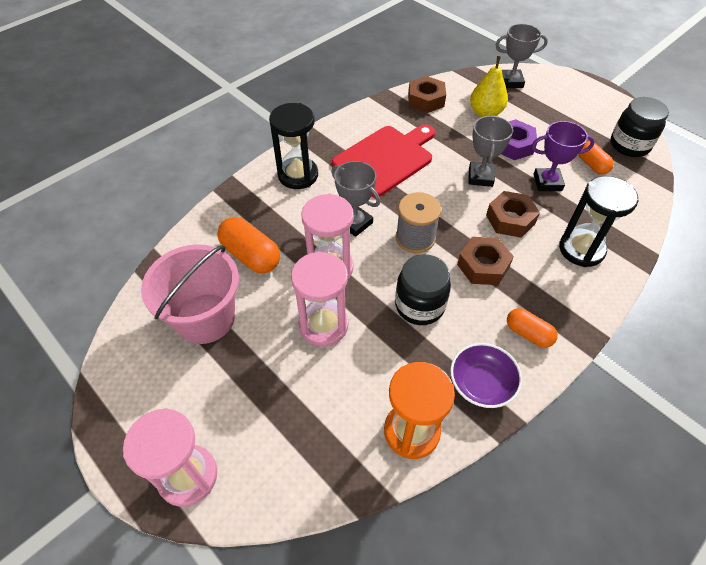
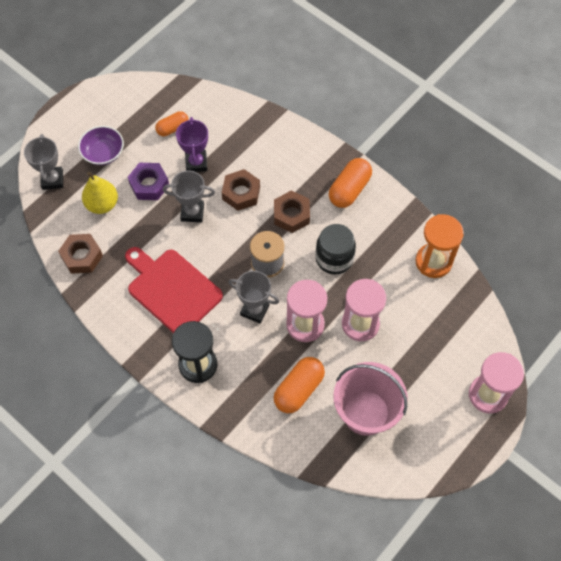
camera: 95 degrees left, 10 degrees up
(355, 223) = (254, 310): grey trophy -> grey trophy turned 75 degrees clockwise
(481, 384) = (393, 220): purple bowl -> purple bowl (103, 153)
(528, 334) = (349, 189): orange capsule -> orange capsule, size x1.58
(581, 249) = (268, 148): black hourglass -> none
(629, 145) = (146, 97): black jar -> none

